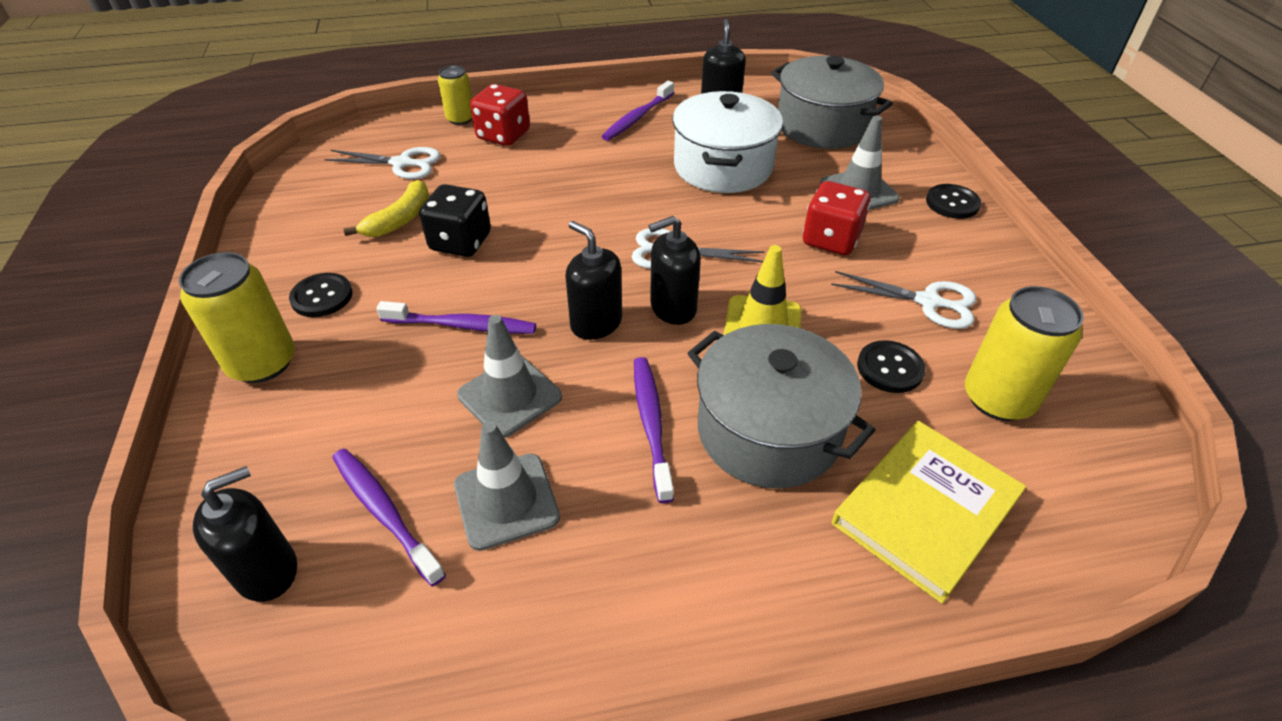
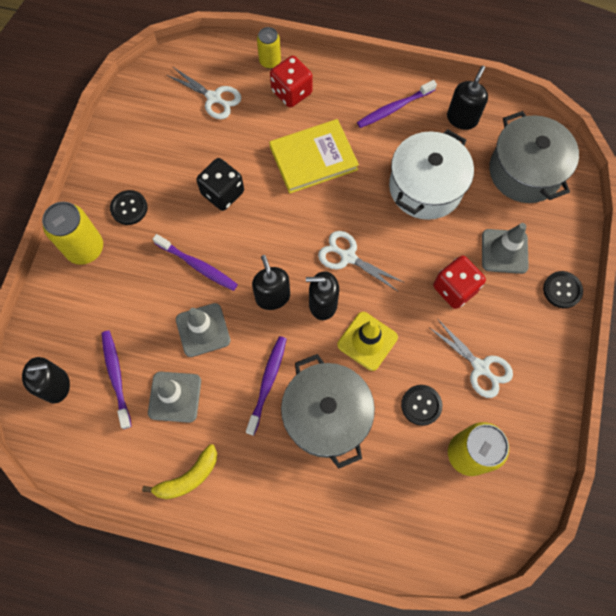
camera: 25 degrees right, 25 degrees up
(400, 219) = (194, 156): yellow banana -> yellow banana (188, 477)
(925, 511) = (376, 500): yellow book -> yellow book (313, 158)

